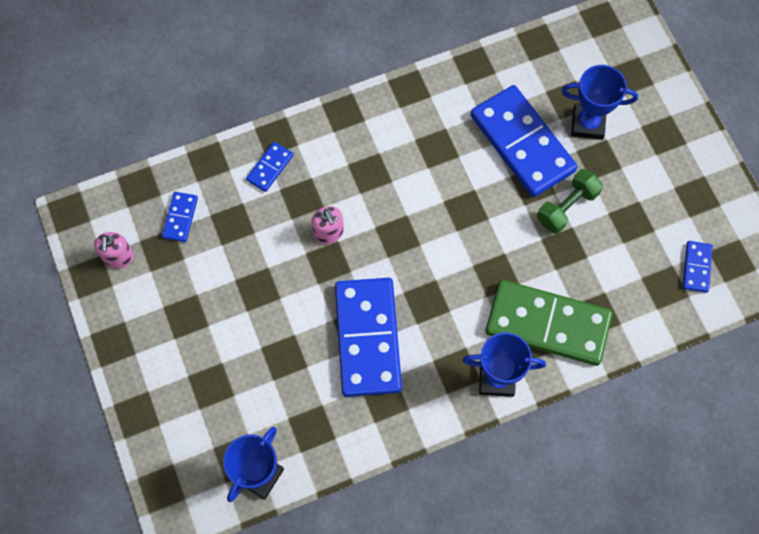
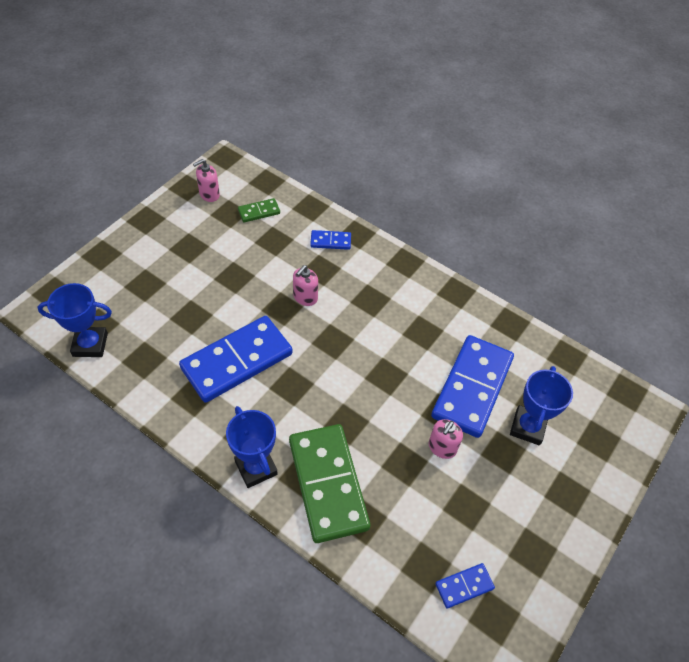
camera: 55 degrees right, 15 degrees down
(180, 218) = (259, 212): blue domino -> green domino
(567, 207) = (442, 447): green dumbbell -> pink soap dispenser
(587, 124) = (527, 427): blue trophy -> blue trophy turned 45 degrees clockwise

